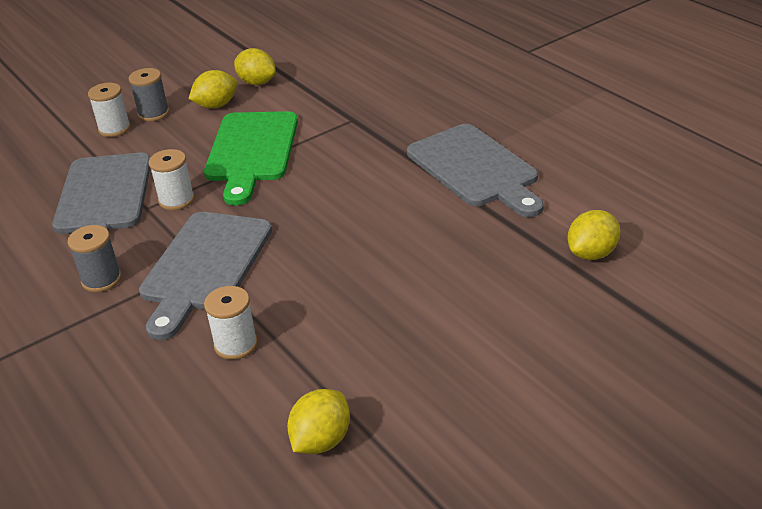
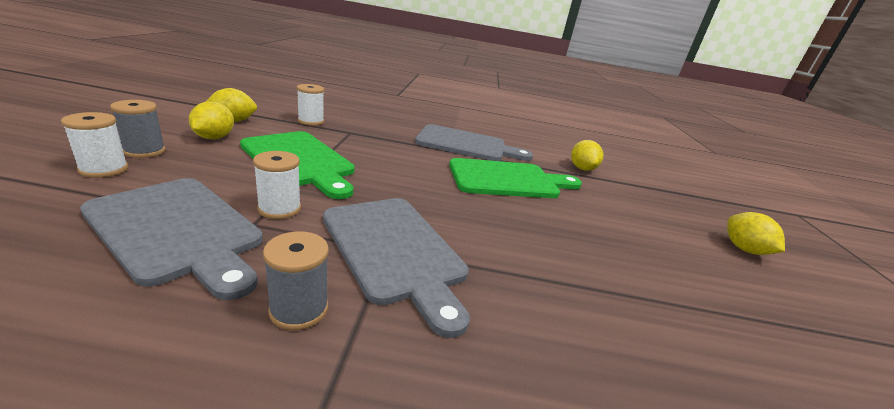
camera: 55 degrees left, 10 degrees down
(236, 344) = (526, 299): white spool -> white spool (311, 121)
(321, 440) = (698, 333): yellow lemon -> yellow lemon (744, 249)
(435, 235) = (508, 180): none -> green cutting board

